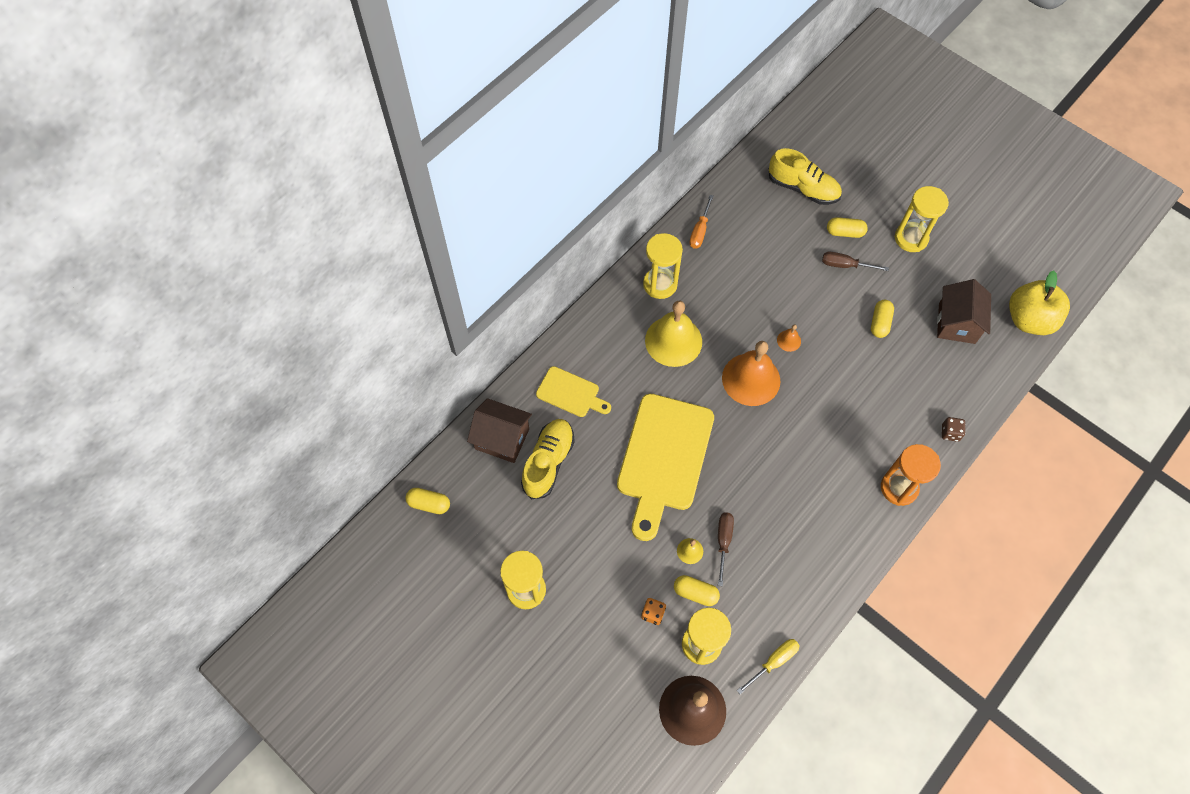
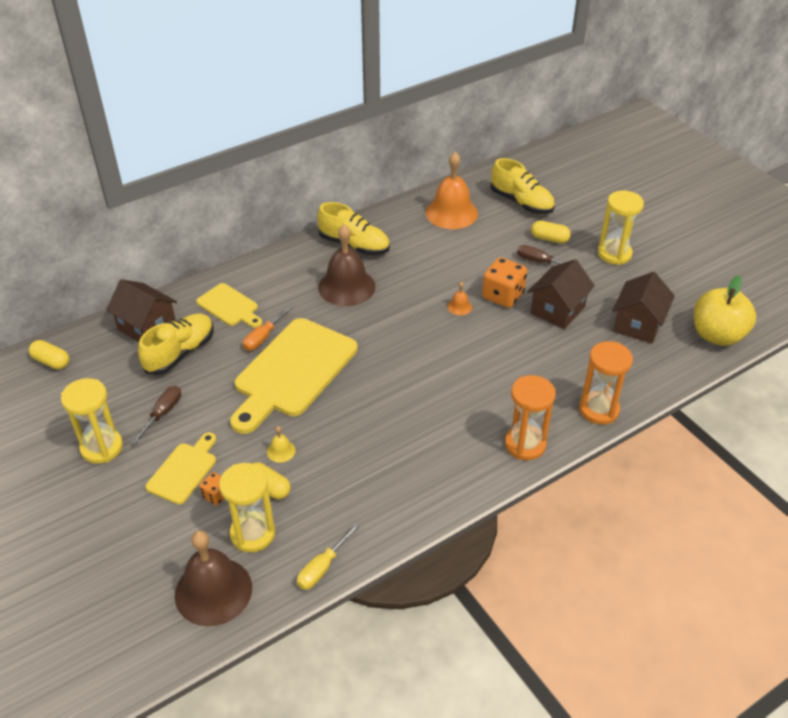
camera: 15 degrees right, 20 degrees down
(612, 595) = (184, 470): none -> yellow cutting board
(660, 284) = (354, 245): yellow hourglass -> yellow shoe
(673, 341) = (346, 287): yellow bell -> brown bell
(700, 231) = (410, 215): orange screwdriver -> orange screwdriver (263, 337)
(723, 541) = (319, 451): brown screwdriver -> brown screwdriver (163, 413)
(751, 379) = (408, 328): orange bell -> orange bell (451, 213)
(773, 662) = (322, 567): yellow screwdriver -> yellow screwdriver turned 150 degrees clockwise
(824, 317) = (503, 296): none -> orange dice
(879, 323) = (557, 310): yellow capsule -> brown house
(950, 433) = (598, 410): brown dice -> orange hourglass

